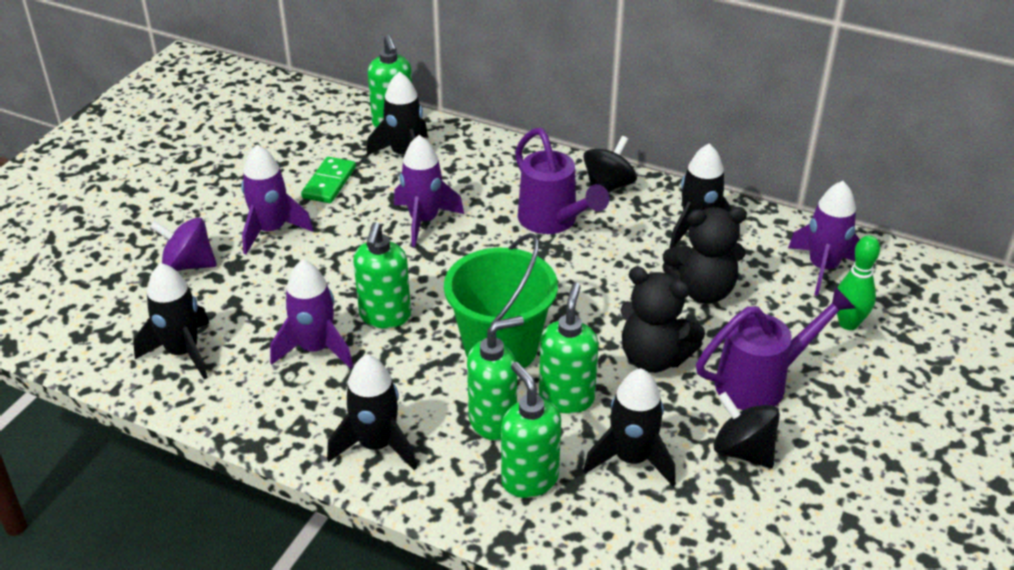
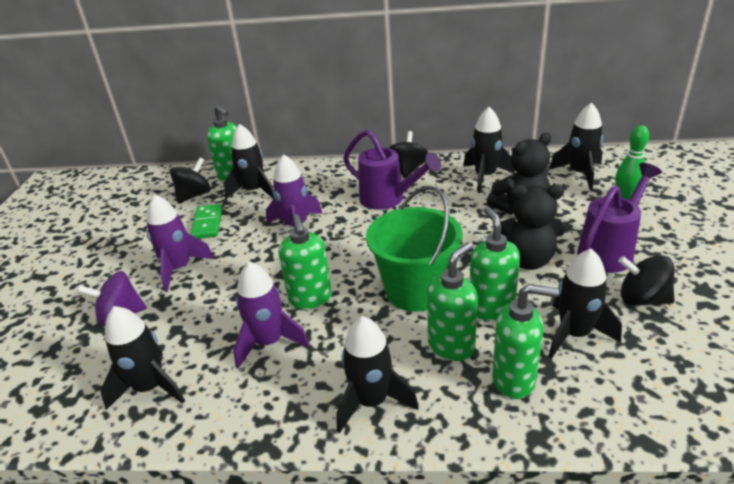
camera: 20 degrees left, 5 degrees down
(334, 138) = (194, 195): none -> black spinning top
(529, 479) = (514, 380): green soap dispenser -> green soap dispenser turned 150 degrees clockwise
(822, 268) = (579, 174): purple rocket -> black rocket

